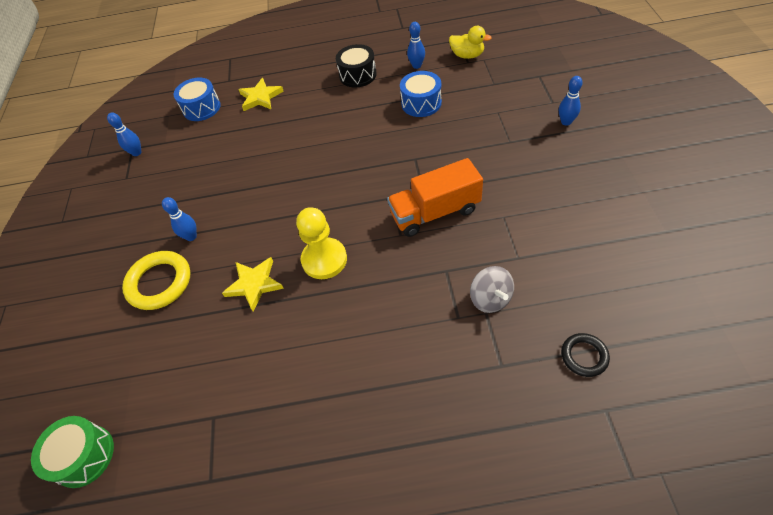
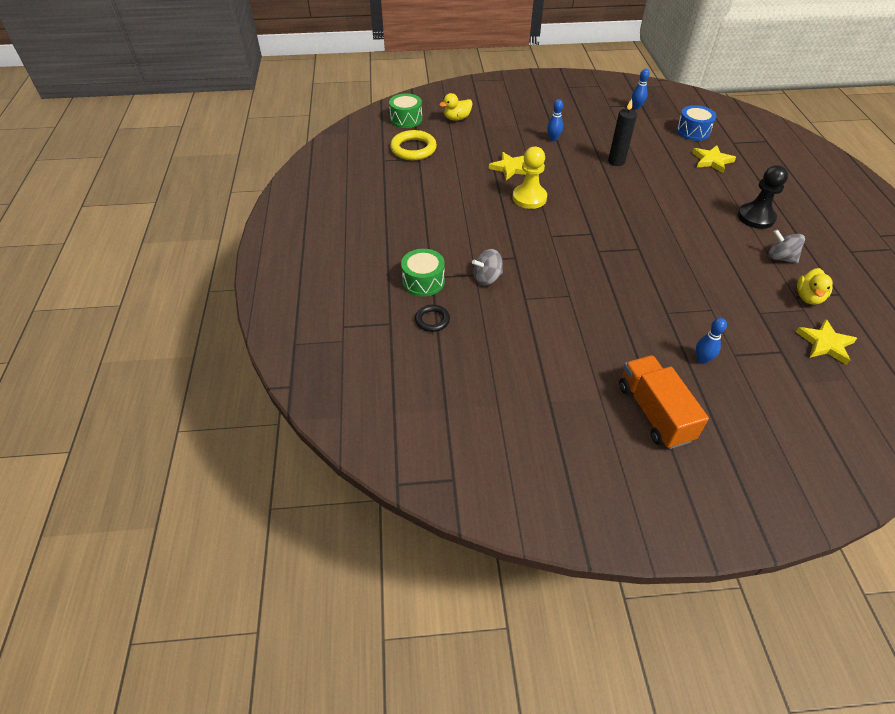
camera: 85 degrees right, 5 degrees down
(105, 367) = (457, 118): none -> yellow duck
(159, 283) = (515, 130): yellow ring -> yellow ring (413, 149)
(252, 173) = (616, 161): none -> black candle
(358, 75) = (756, 217): black drum -> black pawn
(416, 66) = (780, 258): blue bowling pin -> grey spinning top
(421, 103) = (718, 257): blue drum -> none
(435, 212) = (574, 256): orange truck -> orange truck (654, 412)
(512, 375) = (423, 281): none -> green drum
(522, 52) = (825, 343): none -> yellow star

